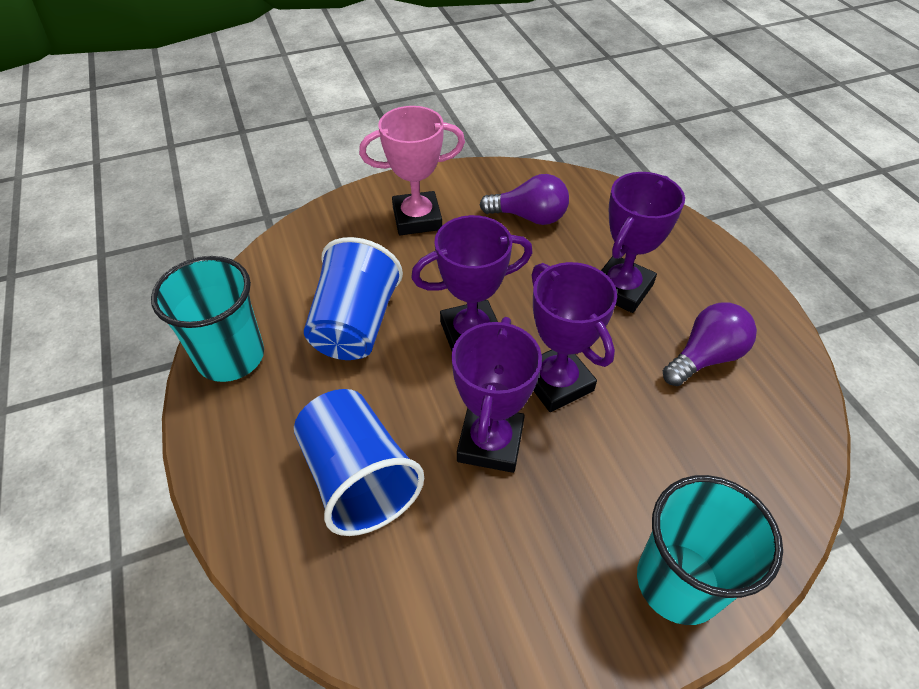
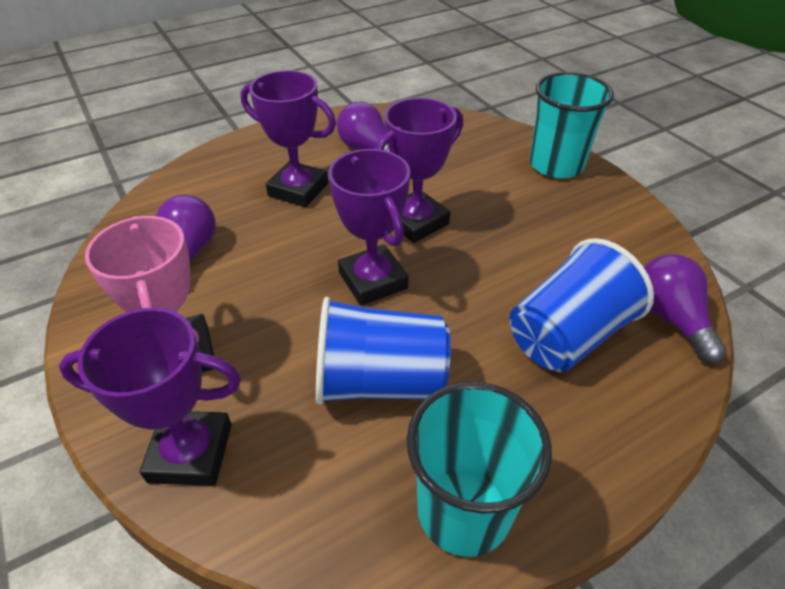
camera: 100 degrees left, 5 degrees down
(350, 599) = (670, 318): none -> purple light bulb
(490, 442) = (492, 255): purple trophy -> purple trophy (191, 453)

